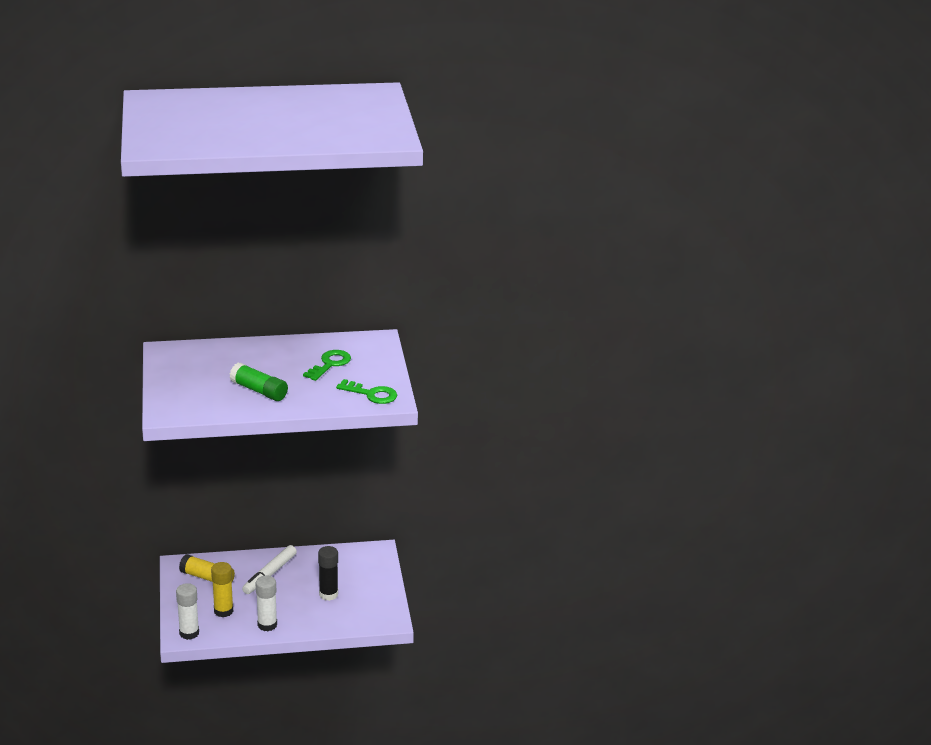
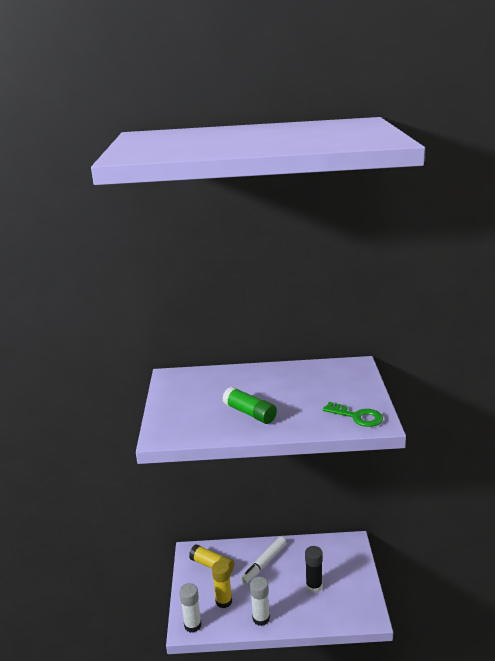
camera: 10 degrees right, 5 degrees down
(330, 364) = (315, 387): green key -> none

